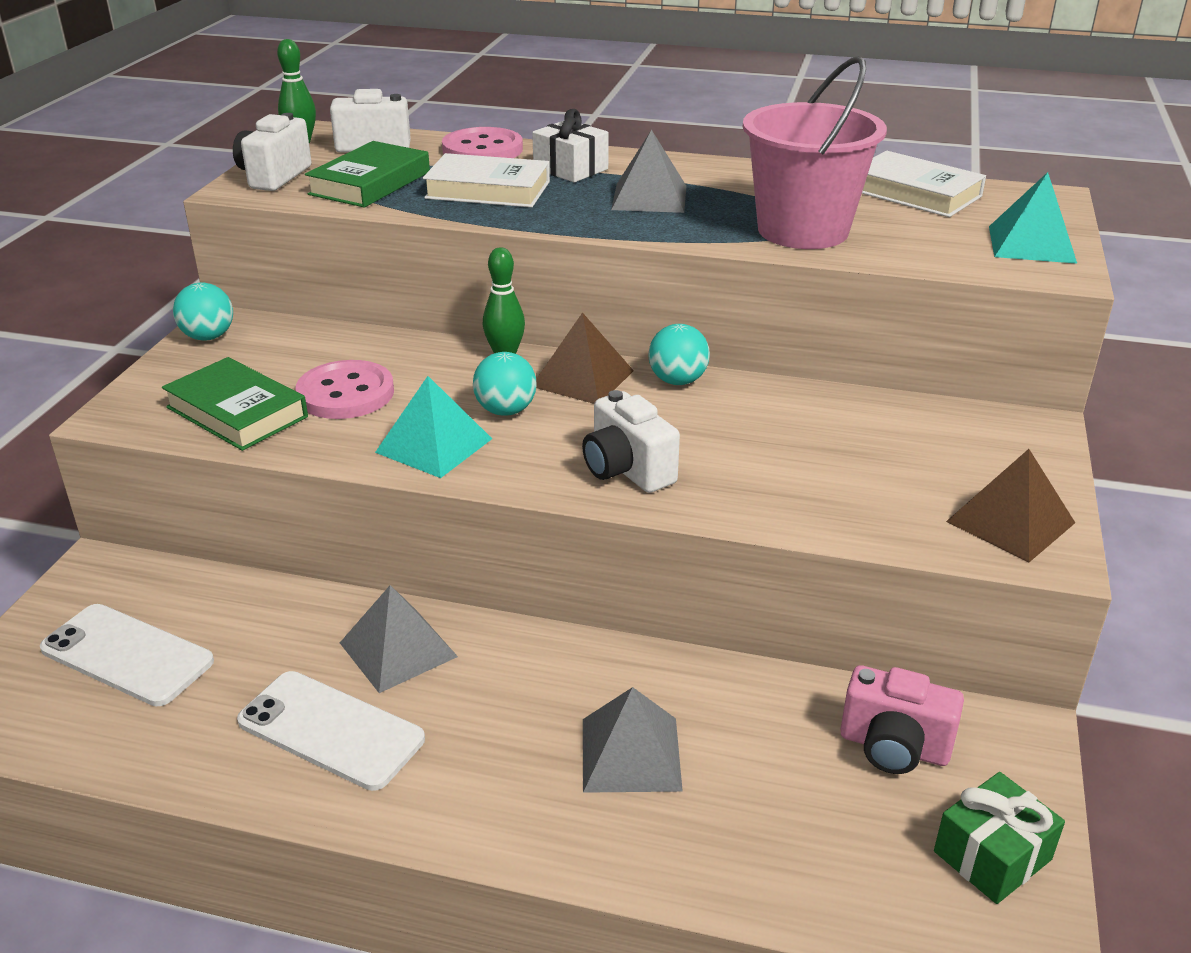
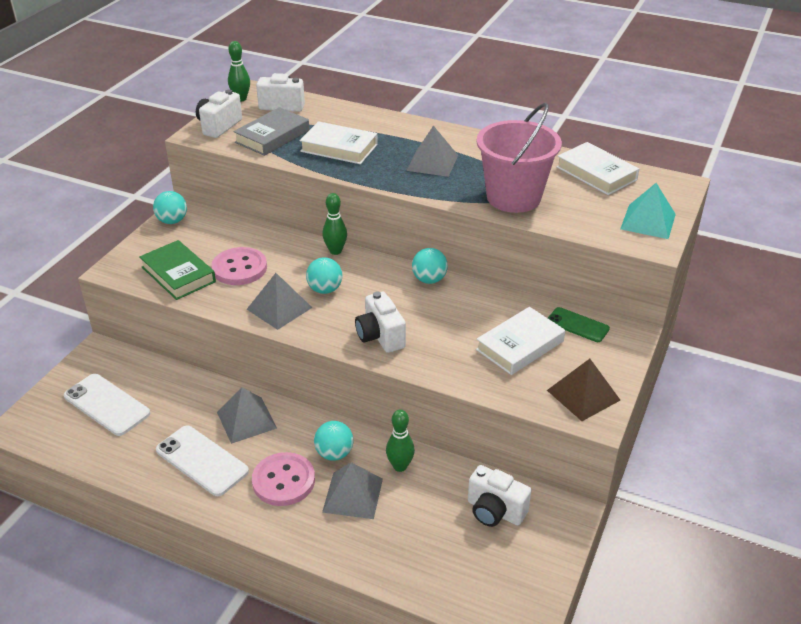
camera: 10 degrees right, 5 degrees up
(370, 183) = (272, 136): green book -> grey book
(434, 445) = (279, 308): turquoise pyramid -> grey pyramid
(482, 149) = (346, 114): pink button -> pink button (283, 481)
(570, 169) = (393, 135): white gift -> none
(575, 686) = (334, 453): none -> turquoise ball
(582, 378) = (375, 272): brown pyramid -> none
(699, 693) = (400, 466): none -> green bowling pin
(869, 459) = (520, 345): none -> white book
(894, 747) = (495, 511): pink camera -> white camera
(948, 421) = (577, 325): none -> green phone
(992, 855) = (524, 576): green gift -> none

